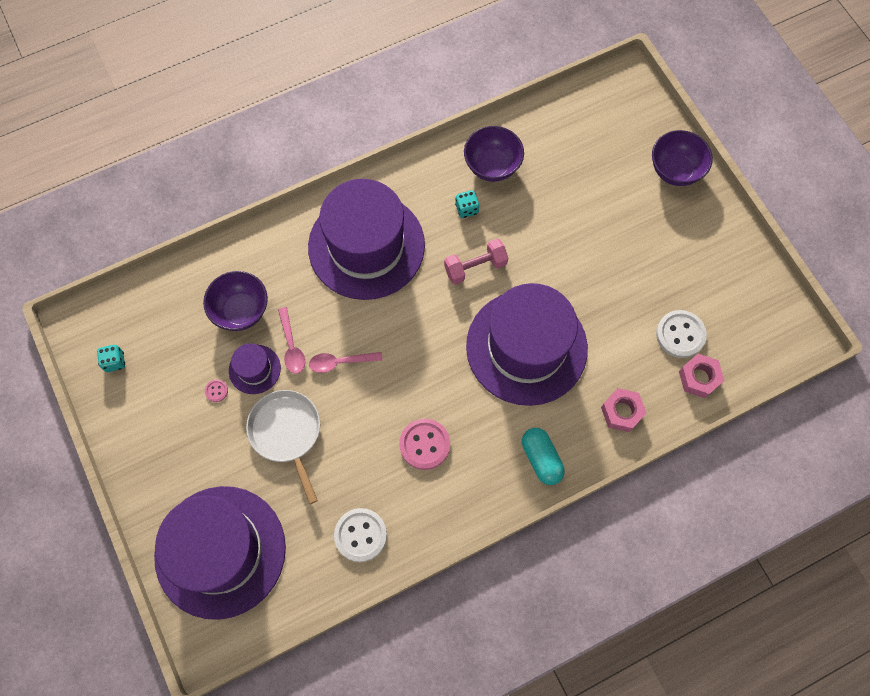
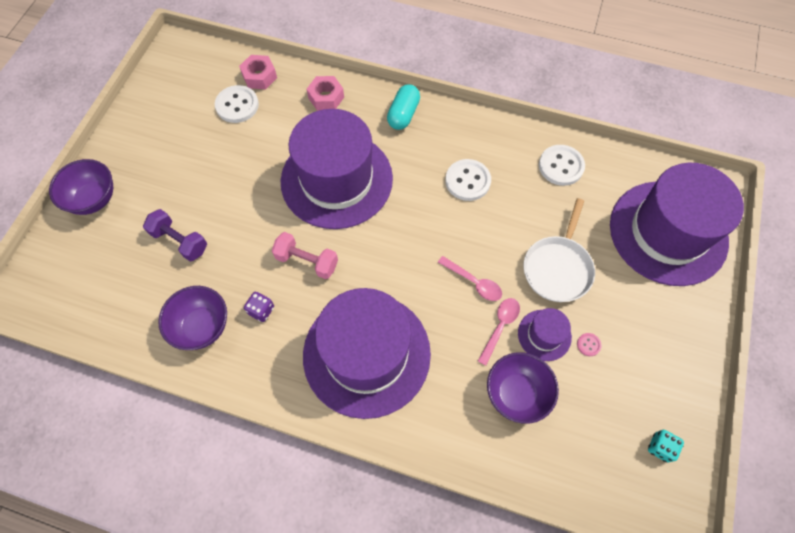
camera: 135 degrees left, 5 degrees down
(424, 444) = (467, 181): pink button -> white button
(466, 209) = (261, 310): turquoise dice -> purple dice
(578, 199) = (180, 241): none -> purple dumbbell

